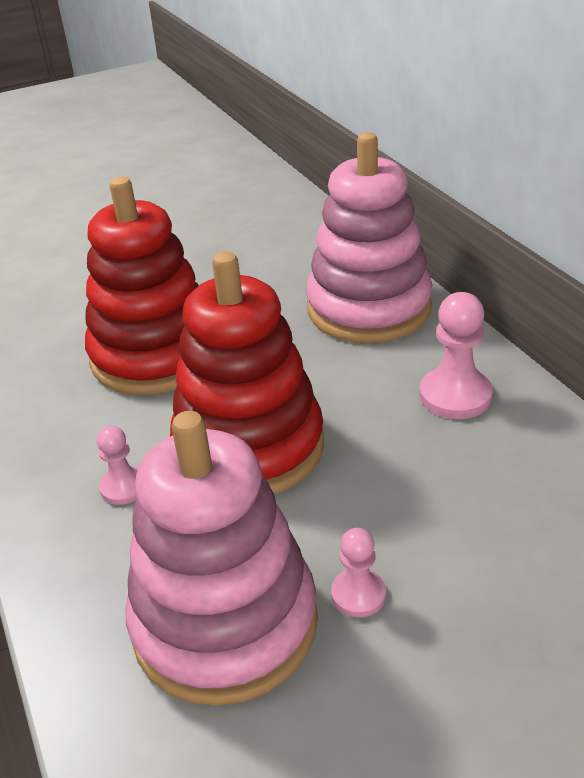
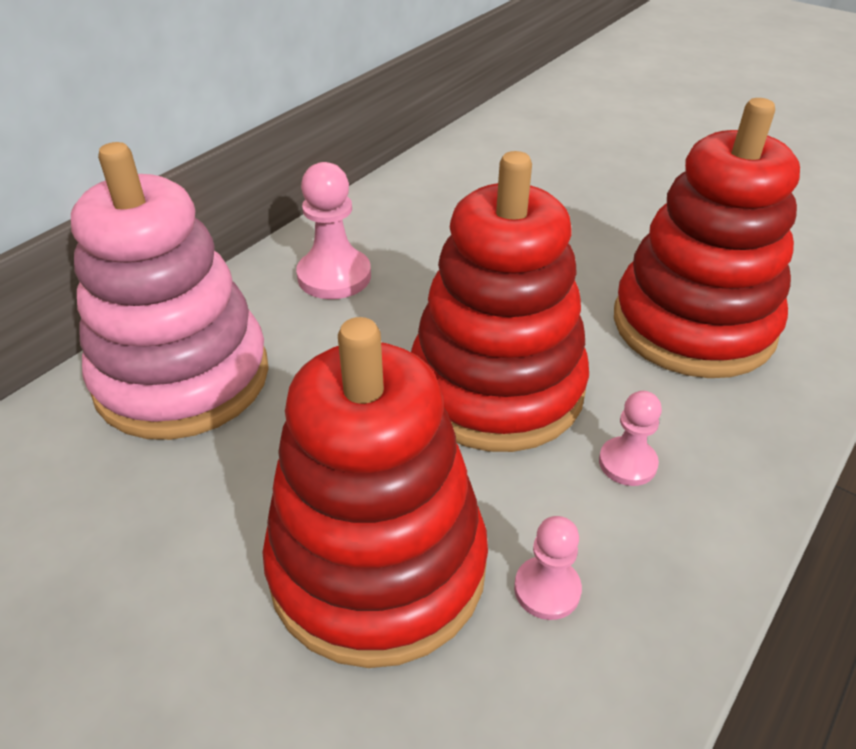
camera: 120 degrees left, 5 degrees up
(225, 623) = (693, 325): pink stacking toy -> red stacking toy
(358, 594) = (604, 271): pink pawn -> pink pawn (547, 589)

